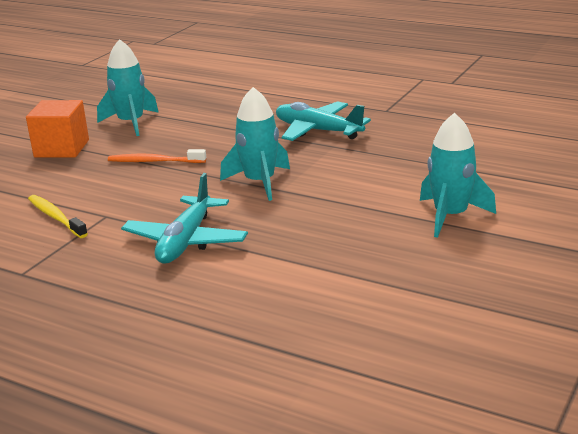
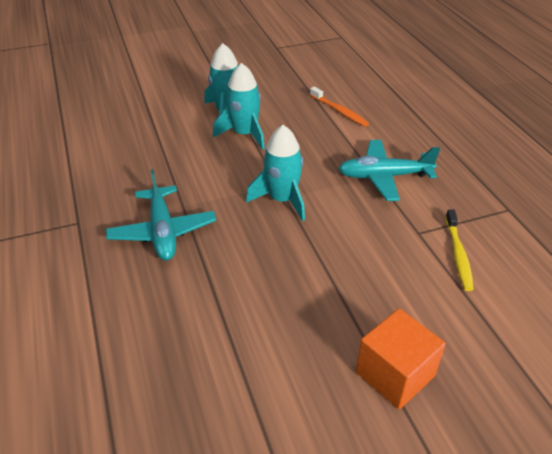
camera: 140 degrees left, 15 degrees up
(131, 123) = (285, 378): turquoise rocket -> turquoise rocket (244, 134)
(154, 161) = (327, 280): orange toothbrush -> orange toothbrush (339, 111)
(186, 241) = (384, 176): turquoise plane -> turquoise plane turned 150 degrees counterclockwise

